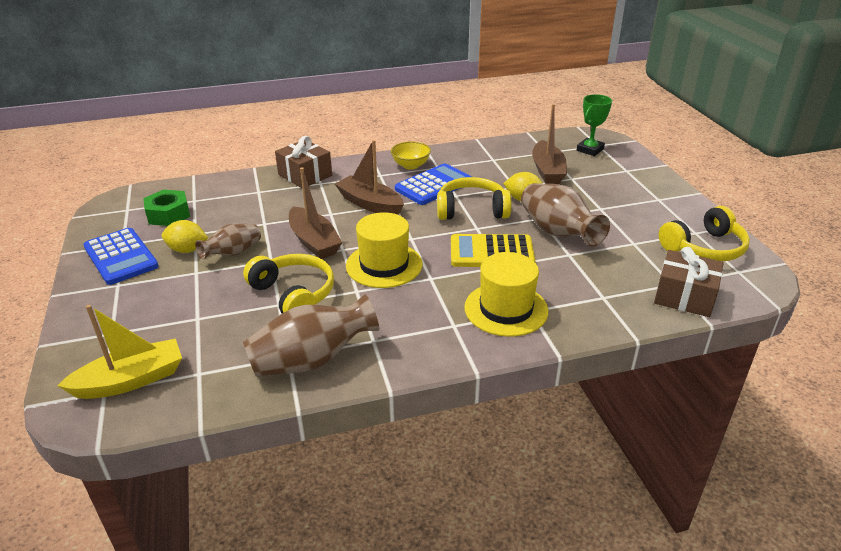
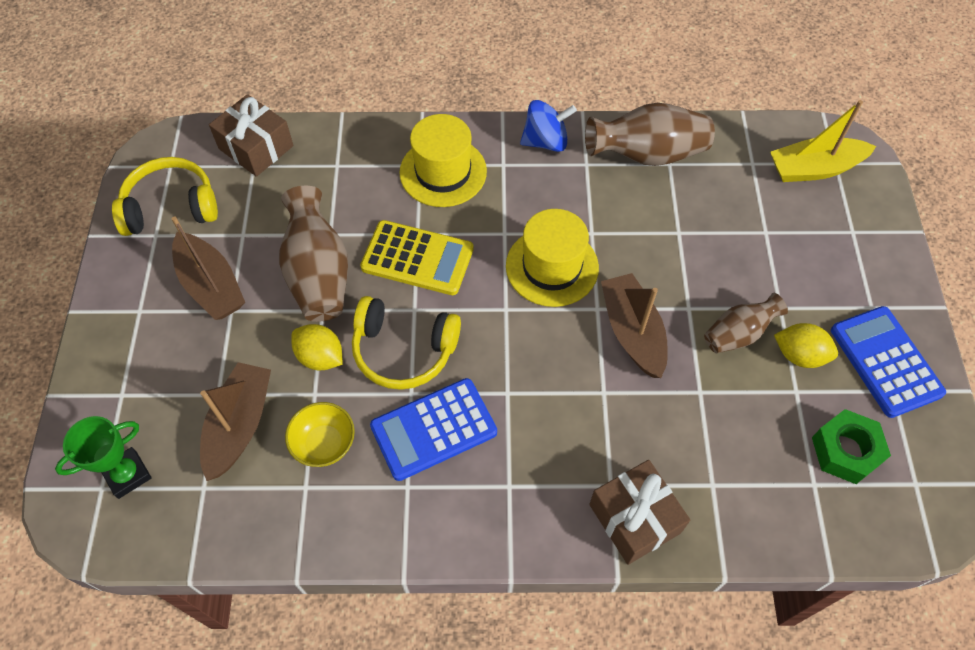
camera: 165 degrees left, 25 degrees up
(294, 294) = (661, 243): yellow headphones -> none
(370, 204) = (543, 402): brown boat -> brown boat (211, 285)
(411, 165) = (450, 503): yellow bowl -> yellow bowl (324, 444)
(419, 352) = (546, 141): none -> blue spinning top

